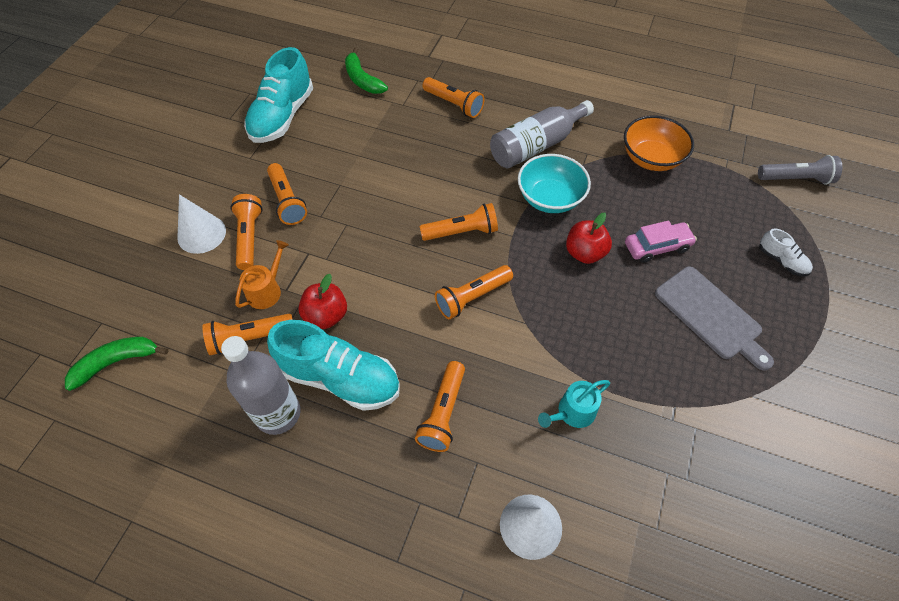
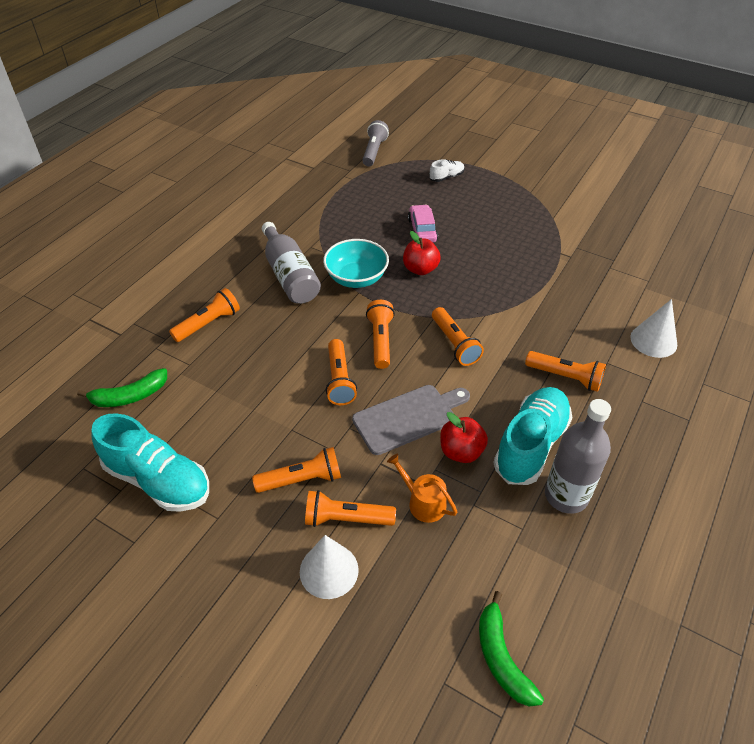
camera: 80 degrees left, 10 degrees down
(249, 338) = (481, 519): orange flashlight -> orange flashlight (339, 380)
(572, 412) = (565, 303): turquoise watering can -> none
(651, 158) = (330, 213): orange bowl -> none
(711, 315) = (488, 219): grey cutting board -> grey cutting board (408, 417)

